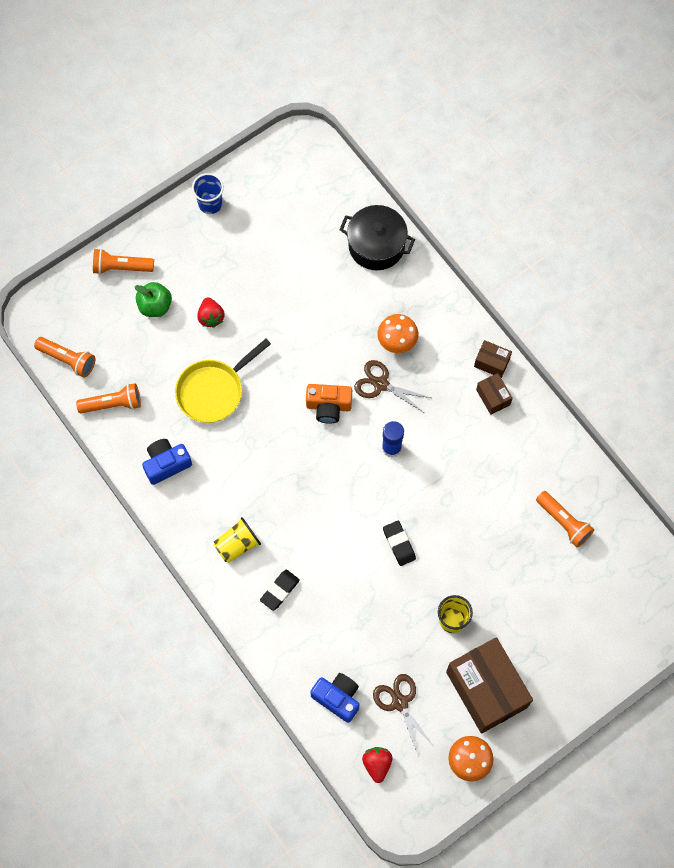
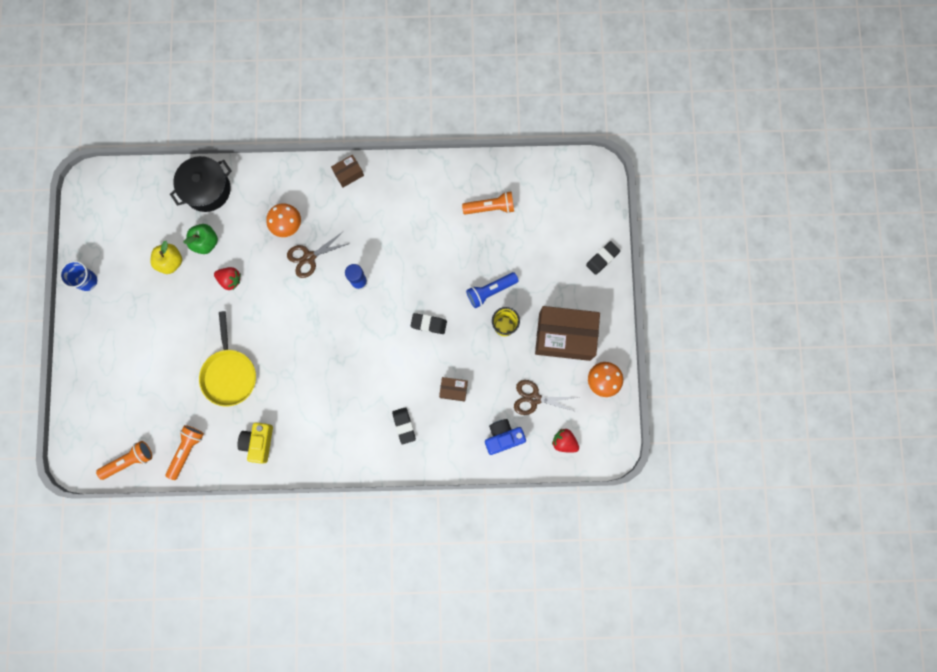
camera: 55 degrees left, 10 degrees up
(121, 267) = (87, 376): orange flashlight -> none
(155, 306) = (135, 372): green apple -> green apple (205, 242)
(166, 464) = (258, 442): blue camera -> yellow camera
(211, 317) = (173, 338): red strawberry -> red strawberry (230, 280)
(237, 545) = (351, 432): yellow cup -> none
(282, 262) = (170, 262): none -> yellow apple
(328, 406) = (299, 303): orange camera -> none
(477, 582) = (490, 291): none -> blue flashlight
(493, 397) = (373, 190): brown box -> brown box (453, 390)
(597, 673) = (602, 258): none -> black eraser

